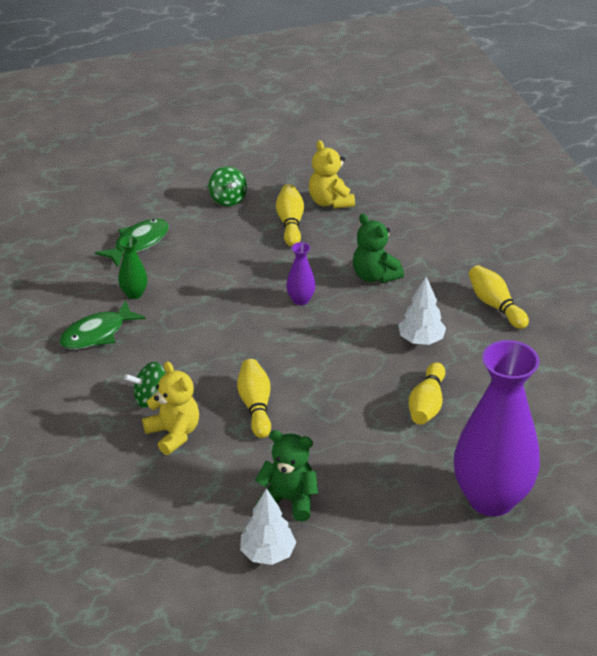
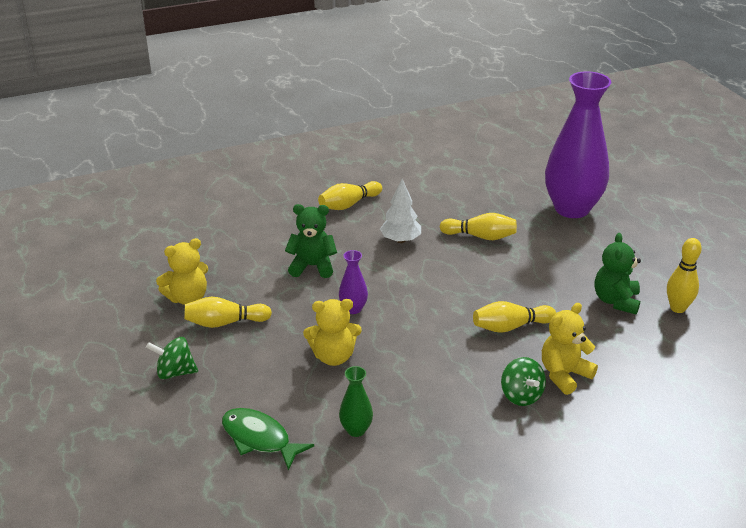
camera: 95 degrees left, 5 degrees down
(97, 334) = (430, 451): green fish -> none
(228, 199) = (175, 372): green spinning top -> green spinning top turned 150 degrees counterclockwise
(231, 285) = (333, 356): none -> yellow teddy bear
(268, 553) = (677, 308): white tree -> yellow bowling pin
(375, 276) = (312, 266): green teddy bear -> green teddy bear turned 135 degrees counterclockwise

